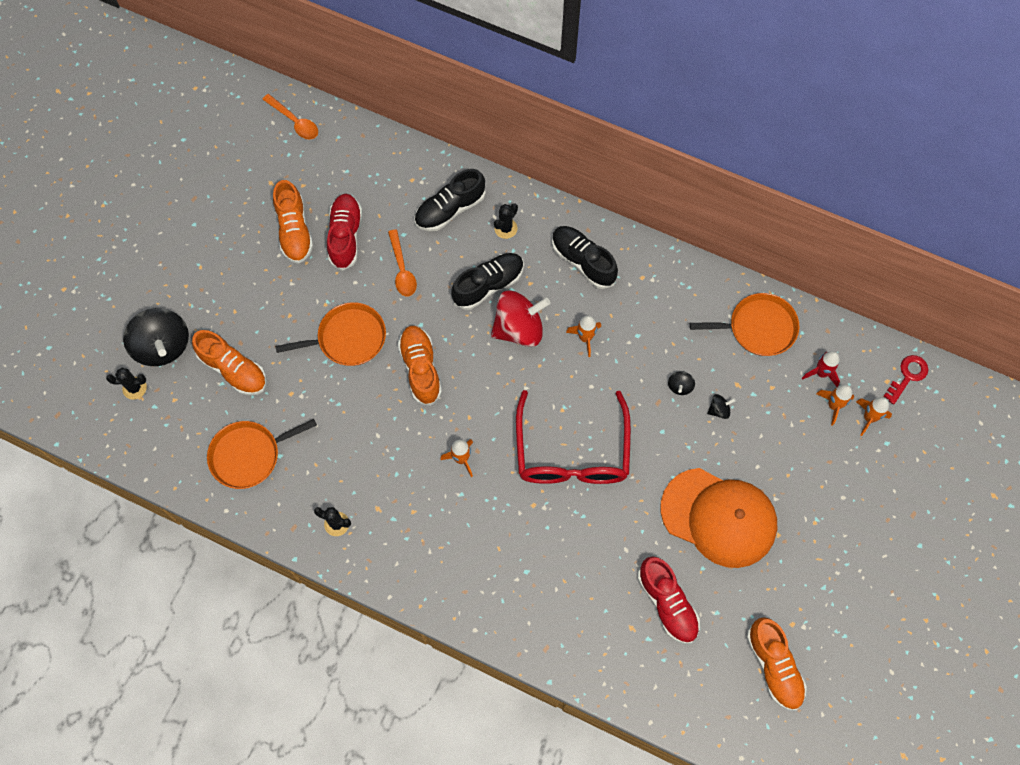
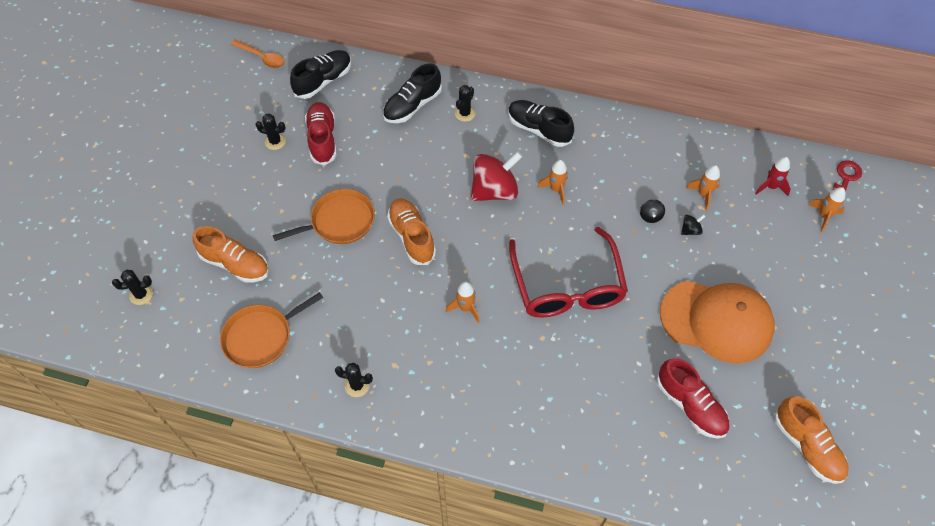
camera: 10 degrees left, 10 degrees down
(163, 346) = (164, 254): black spinning top -> none
(294, 231) = (275, 141): orange shoe -> black cactus
(402, 270) = (379, 159): orange spoon -> none
(488, 285) = (459, 160): black shoe -> black shoe (323, 81)
(758, 328) = (705, 159): orange pan -> none
(833, 405) = (789, 211): orange rocket -> orange rocket (703, 195)

